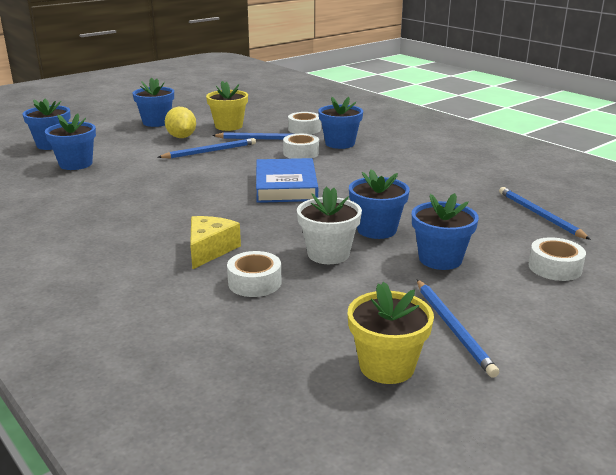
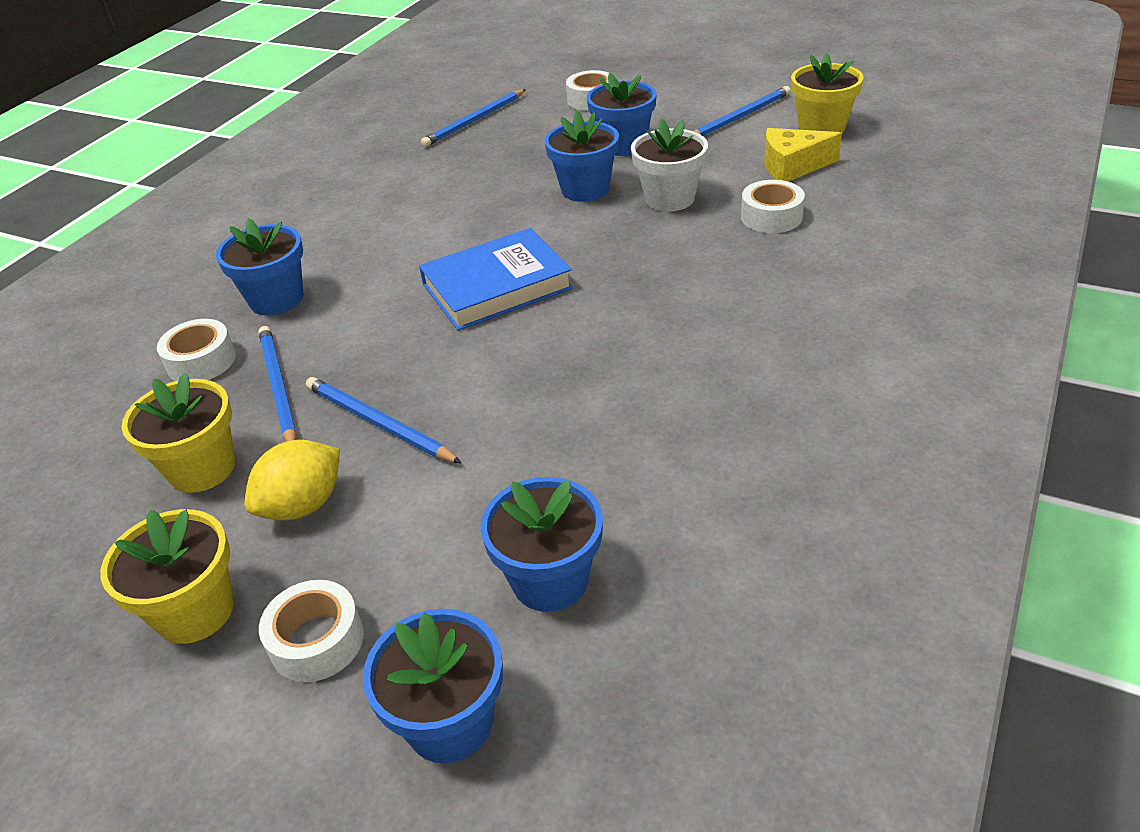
camera: 110 degrees left, 15 degrees up
(156, 122) = (195, 611): blue flower pot -> yellow flower pot
(210, 250) = (734, 269): yellow cheese -> yellow cheese (792, 167)
(301, 153) = (343, 320): white tape -> white tape (317, 641)

